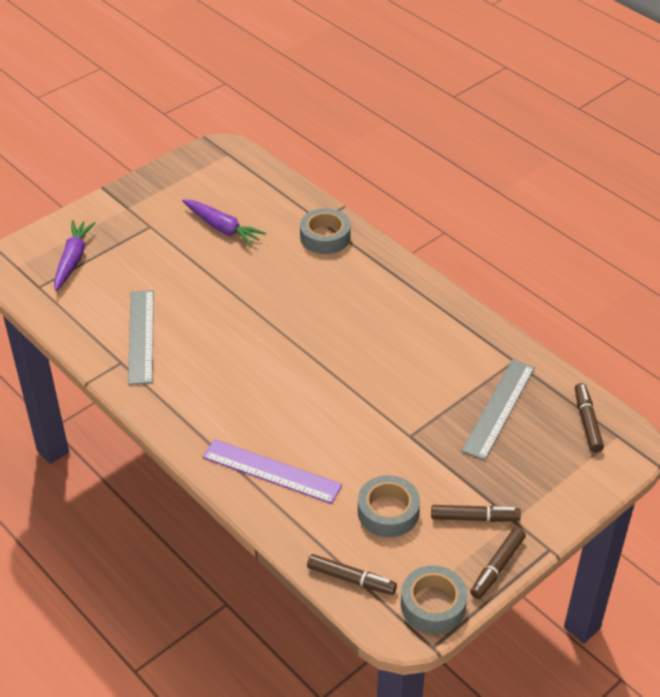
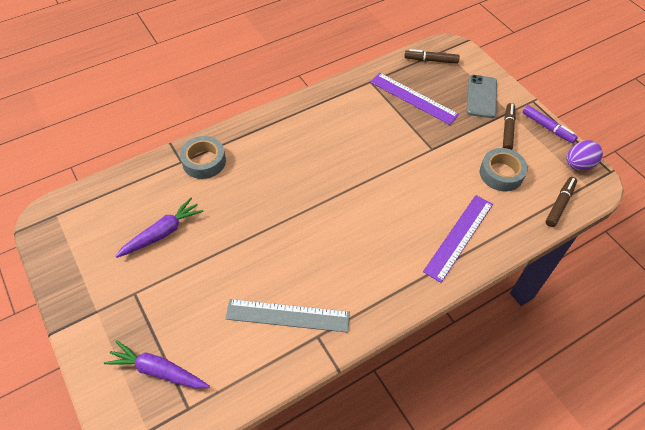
camera: 80 degrees left, 10 degrees up
(433, 605) = (578, 165): grey tape -> purple egg
(497, 567) = (547, 127): brown marker -> purple marker
(498, 408) = (413, 98): grey ruler -> purple ruler
(533, 485) = (481, 96): none -> grey phone

